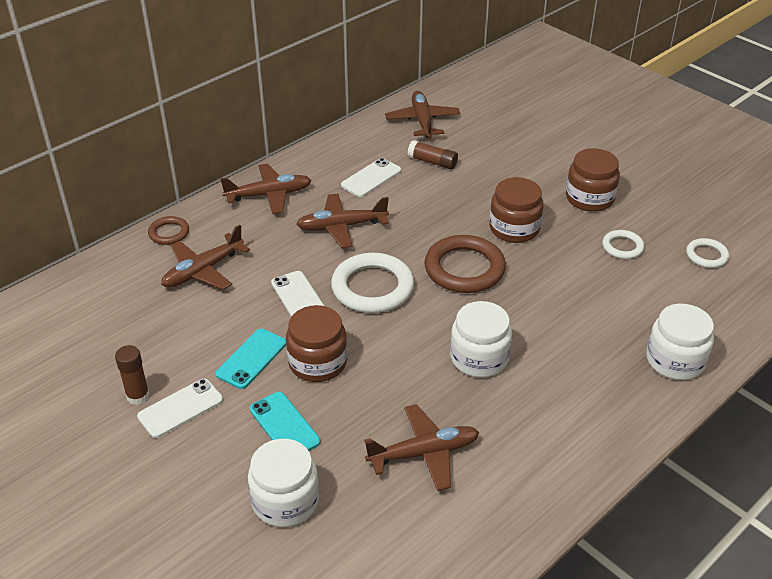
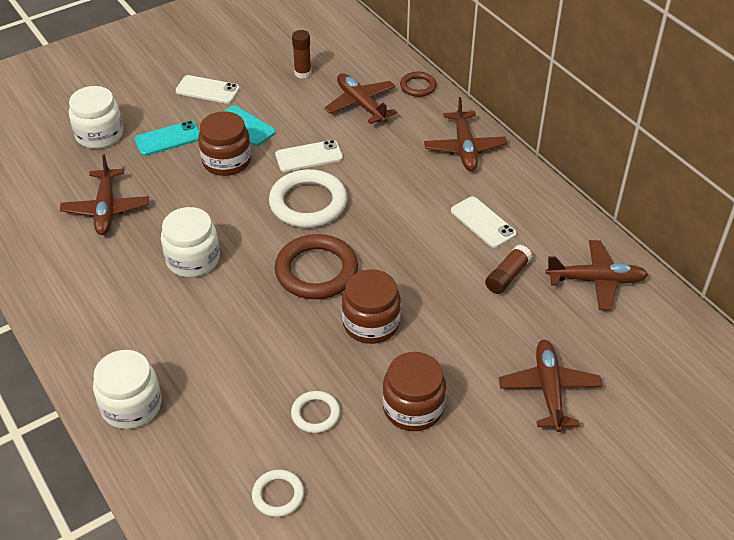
camera: 100 degrees right, 5 degrees up
(138, 396) = (228, 71): brown glue stick -> brown glue stick (302, 73)
(180, 408) = (207, 90): white phone -> white phone turned 45 degrees counterclockwise
(341, 227) = (403, 192): brown plane -> brown plane (549, 389)

